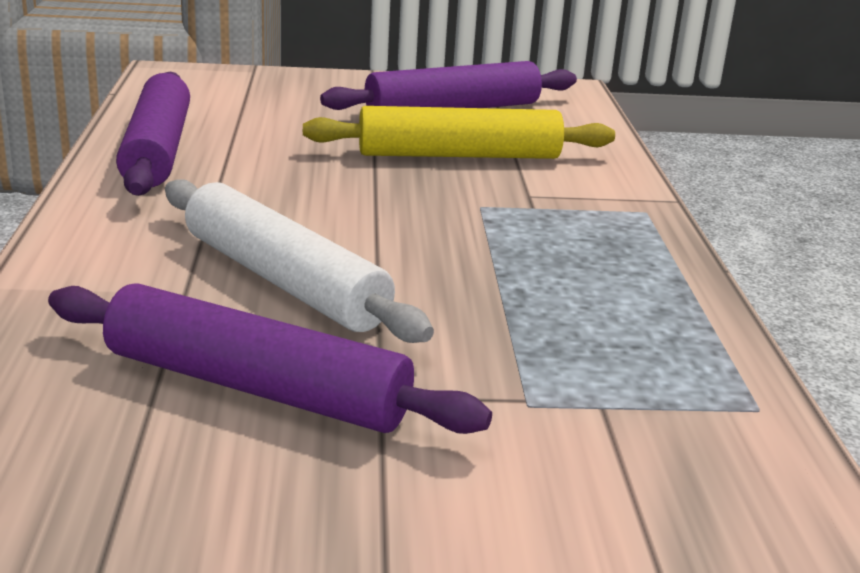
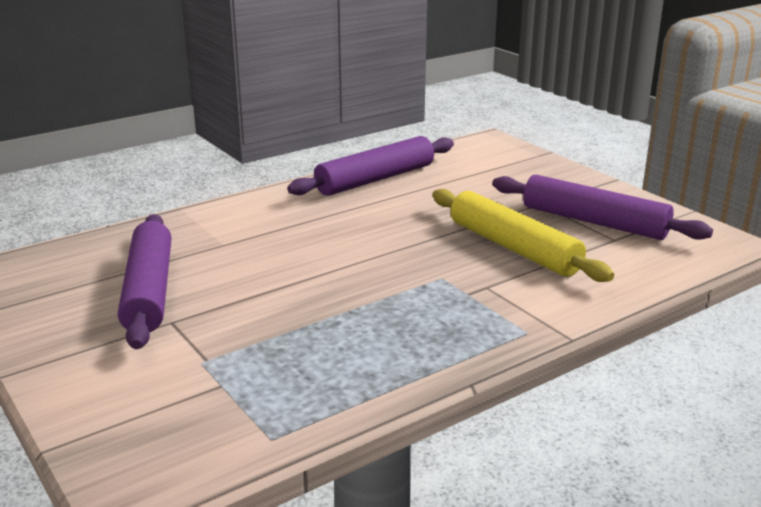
camera: 60 degrees right, 0 degrees up
(283, 281) = (263, 260): white rolling pin -> none

